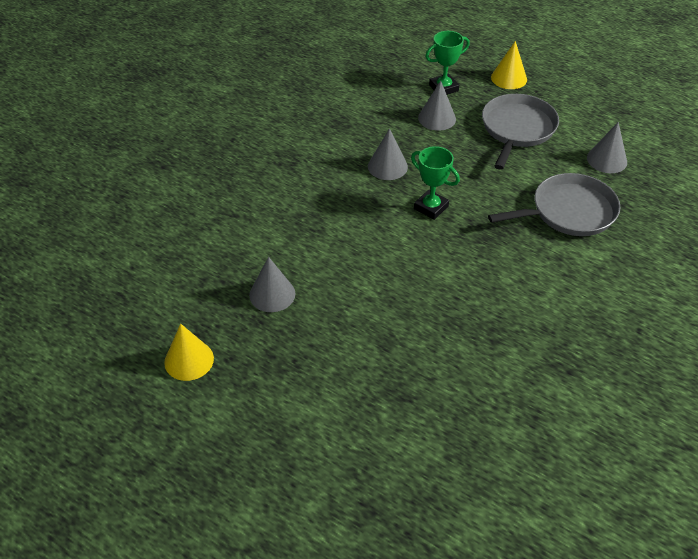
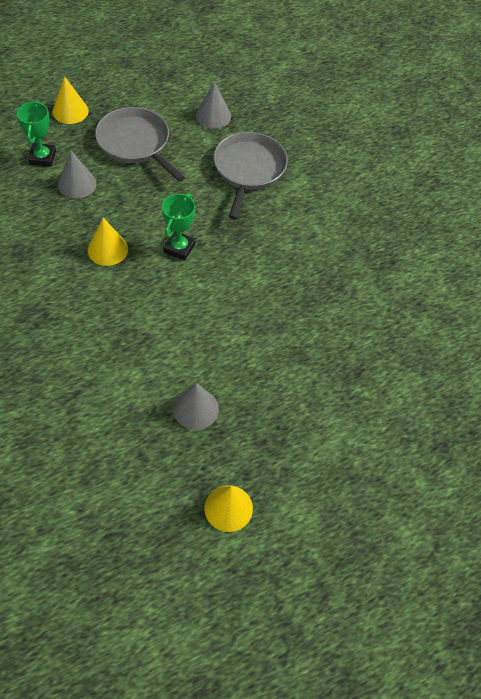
camera: 65 degrees left, 10 degrees up
(387, 166) = (107, 249): grey cone -> yellow cone
(431, 207) = (179, 248): green trophy -> green trophy turned 45 degrees counterclockwise

